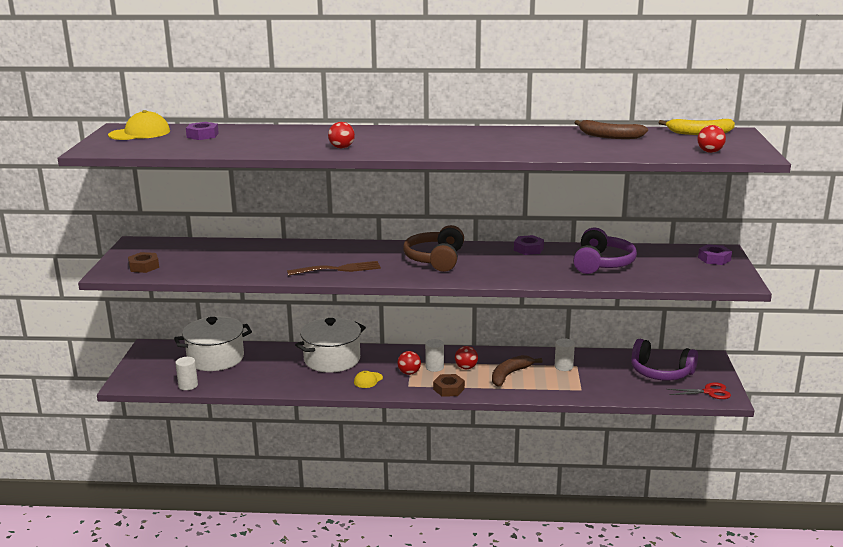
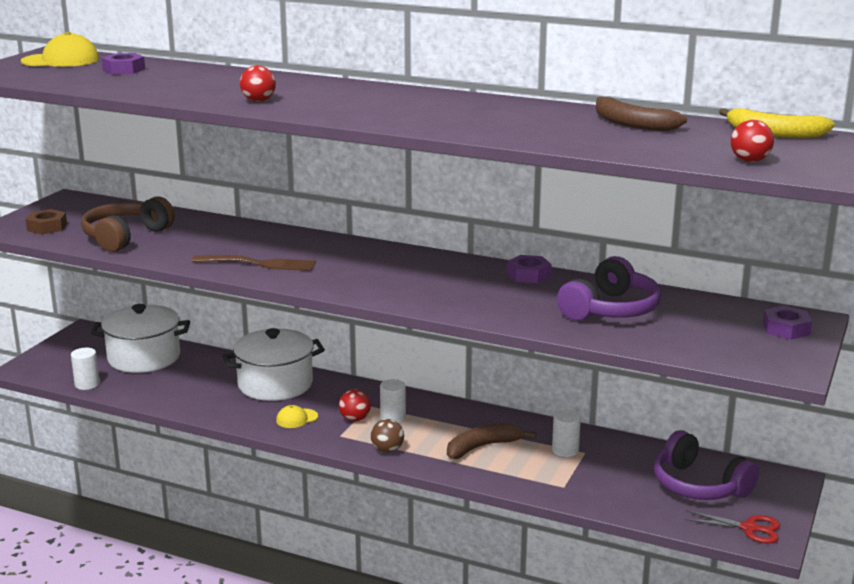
camera: 20 degrees right, 0 degrees up
(435, 259) = (392, 270): brown headphones -> brown headphones (125, 237)
(449, 389) = (387, 450): brown nut -> brown ball
(466, 367) = (433, 426): red ball -> none

